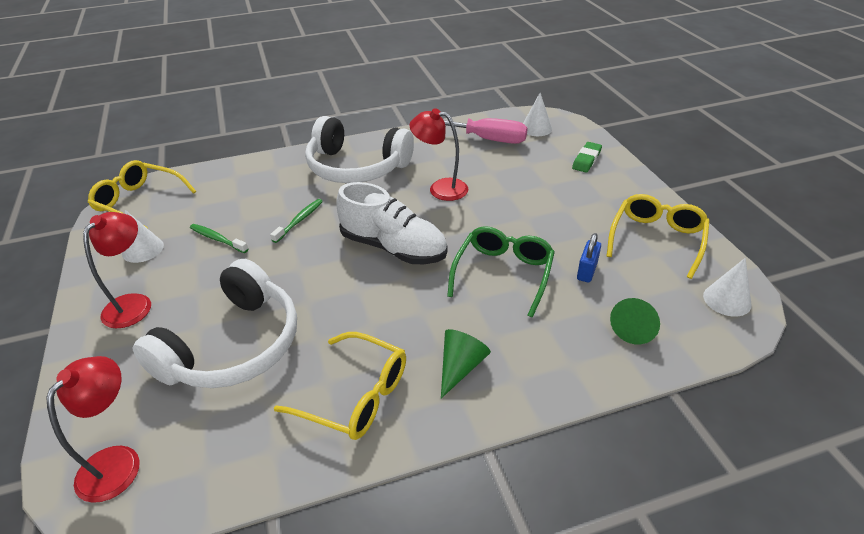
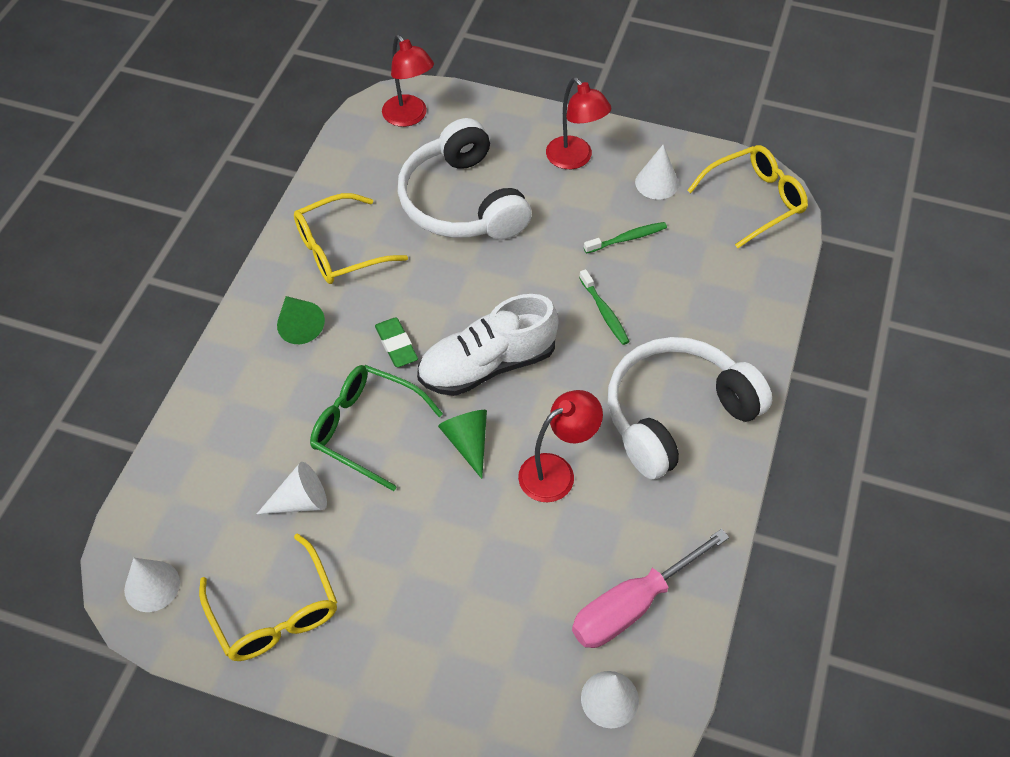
camera: 125 degrees right, 15 degrees up
(503, 273) = (366, 428): green glasses -> green glasses turned 150 degrees clockwise
(586, 160) = (476, 689): green eraser -> green eraser (396, 345)
(587, 271) = (301, 501): blue padlock -> white cone
(635, 327) = (207, 476): green cone -> green cone (467, 442)

